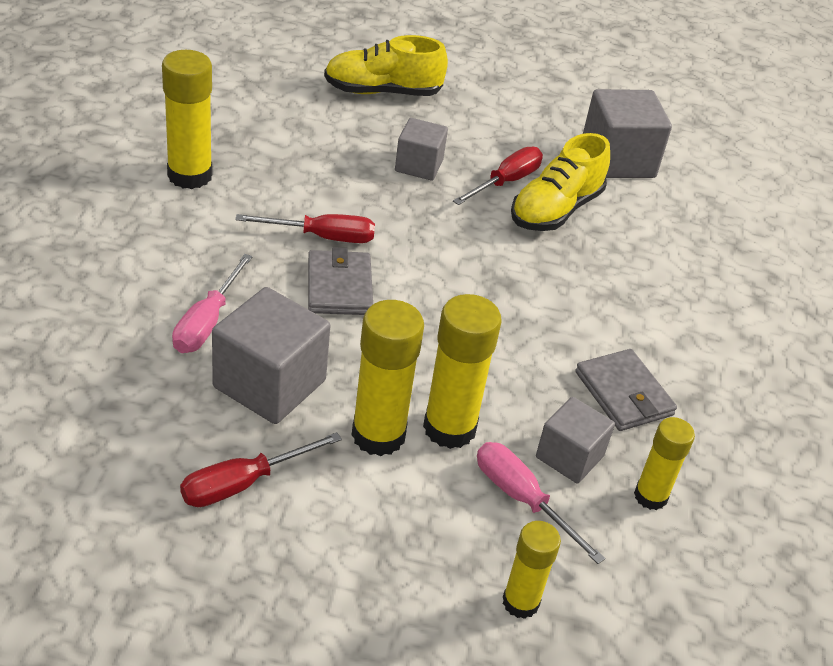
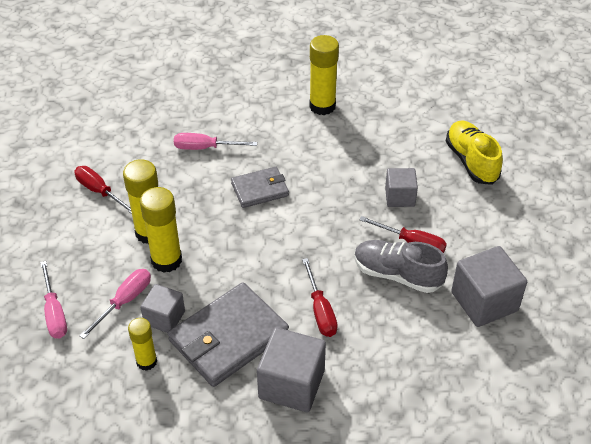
camera: 80 degrees right, 5 degrees up
(269, 384) = (170, 182): grey cube -> grey cube (291, 384)
(322, 237) = (300, 172): red screwdriver -> red screwdriver (320, 310)
(520, 602) = (54, 313): yellow glue stick -> pink screwdriver
(555, 210) = (397, 275): yellow shoe -> grey shoe
(624, 394) = (228, 337): grey wallet -> grey wallet, size x1.72

